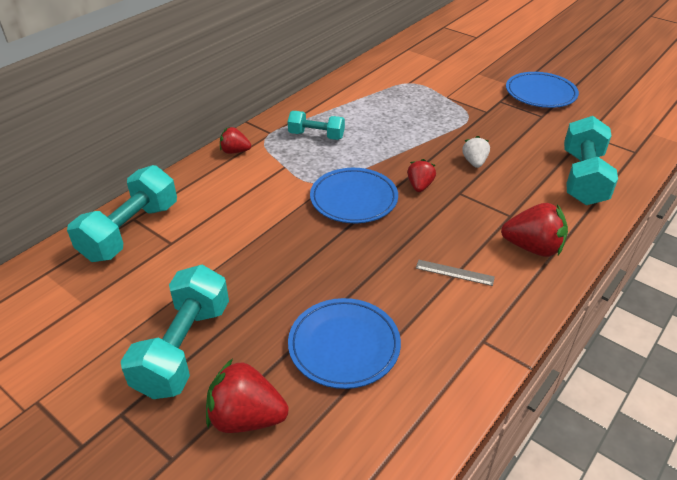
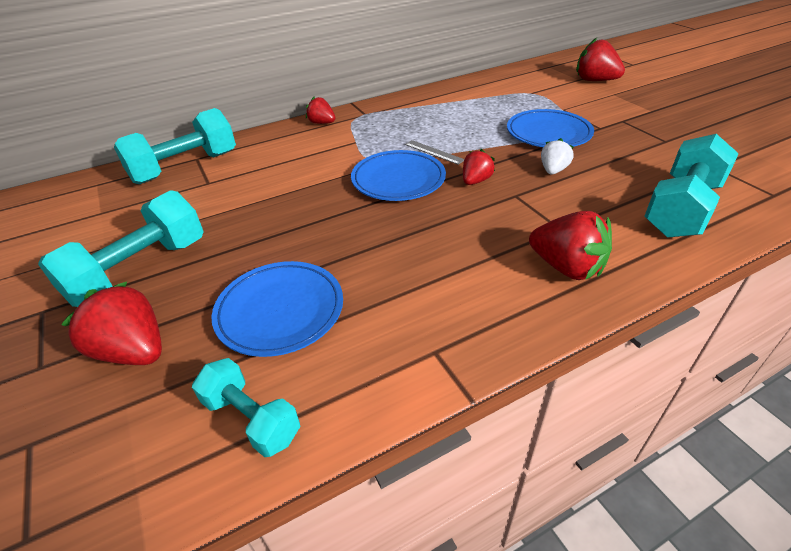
camera: 25 degrees right, 0 degrees up
(316, 135) = (405, 122): turquoise dumbbell -> turquoise dumbbell (251, 419)
(454, 272) = (453, 270): grey ruler -> grey ruler (434, 152)
(455, 60) = (595, 80): none -> red strawberry
(540, 93) = (677, 120): blue plate -> blue plate (548, 133)

